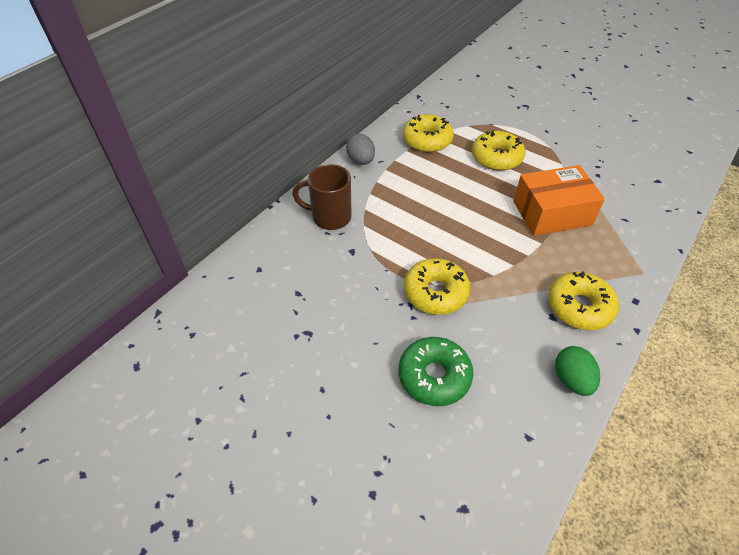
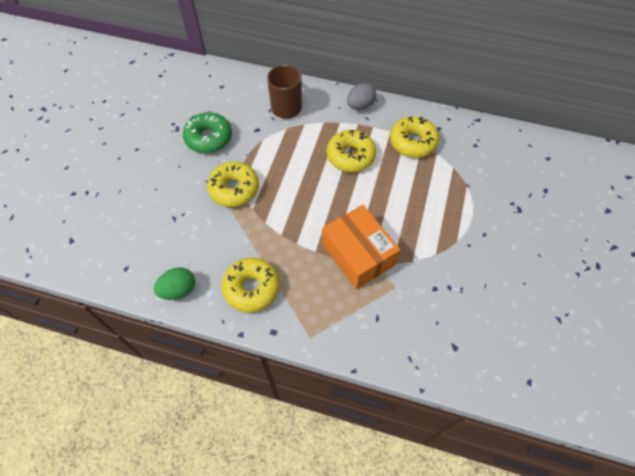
camera: 70 degrees right, 10 degrees up
(434, 376) = (160, 205): green donut -> green donut (209, 138)
(496, 157) = (416, 199): yellow donut -> yellow donut (350, 156)

